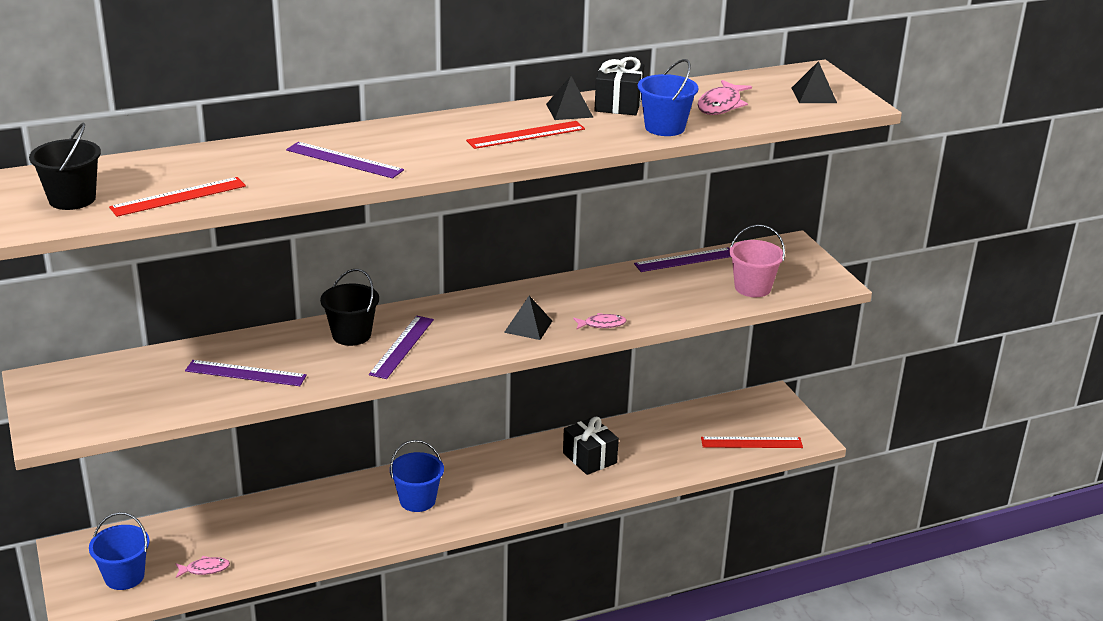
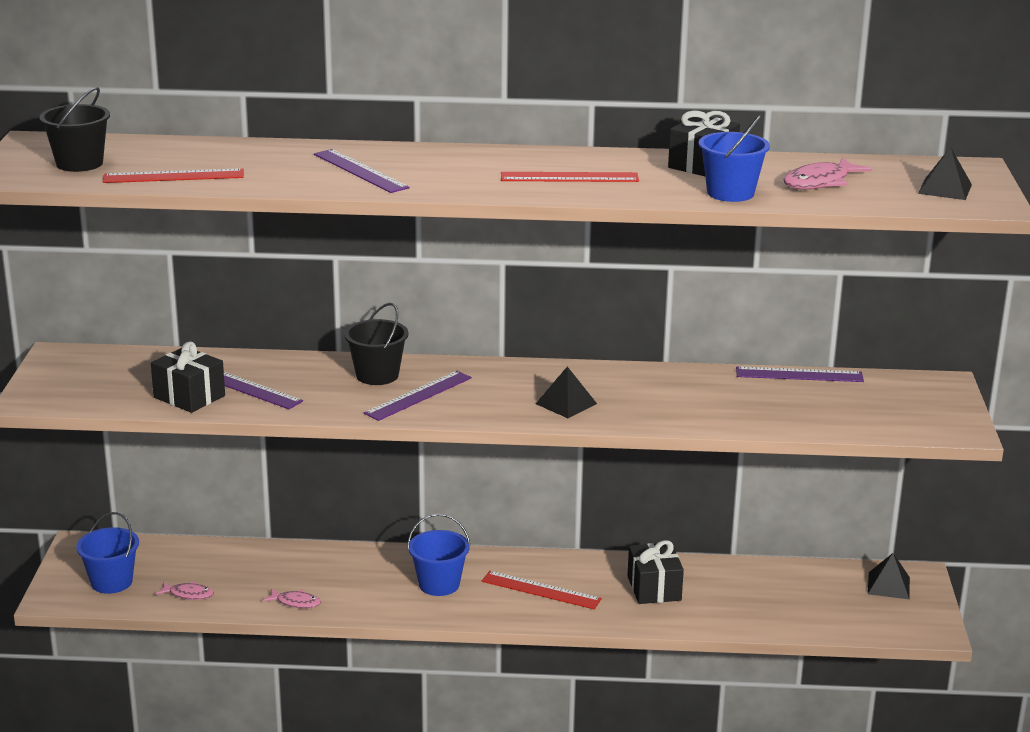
camera: 25 degrees right, 5 degrees down
(199, 394) = (189, 396): none -> black gift
(569, 110) = (641, 163): black pyramid -> black pyramid (888, 585)
(602, 324) = (648, 417): pink fish -> pink fish (296, 602)
(751, 442) = (856, 617): red ruler -> red ruler (541, 590)
(752, 288) = (856, 416): pink bucket -> none

